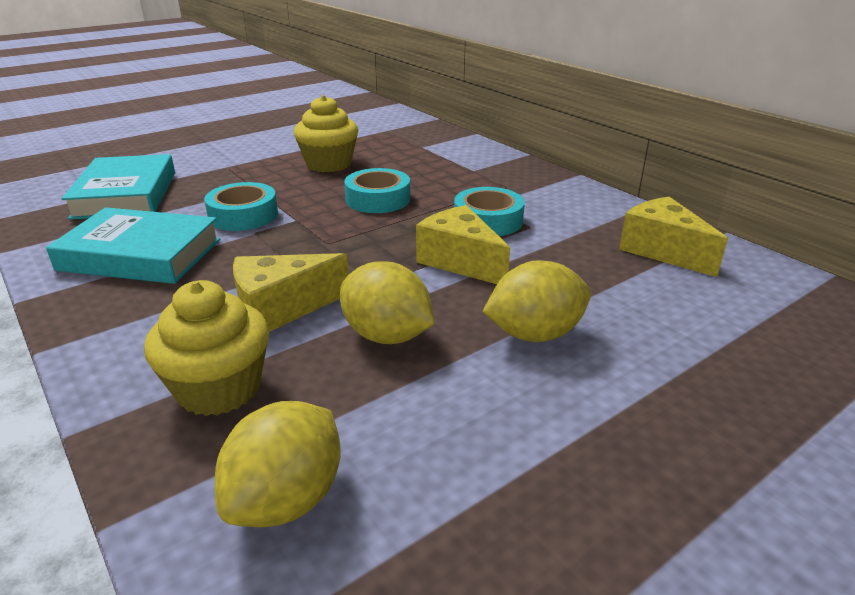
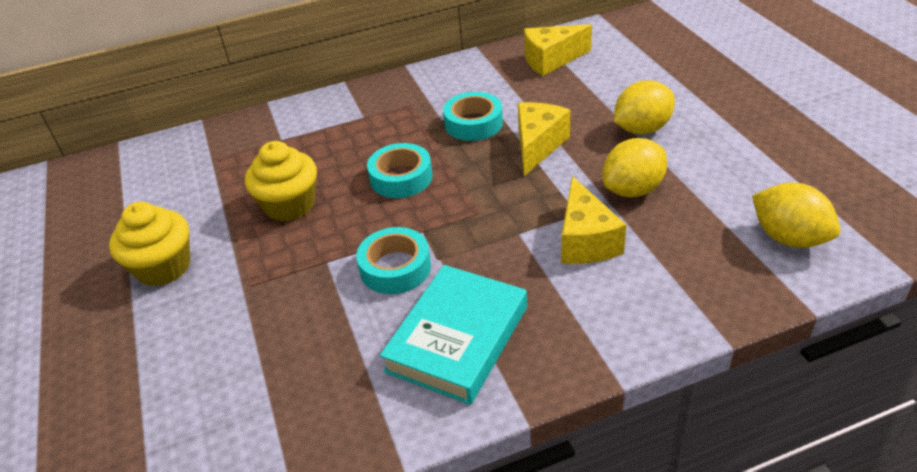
camera: 70 degrees left, 10 degrees up
(126, 194) = (284, 373): turquoise book -> none
(219, 388) = (685, 270): yellow cupcake -> yellow cupcake (163, 267)
(460, 261) = (538, 146): yellow cheese -> yellow cheese turned 135 degrees clockwise
(534, 334) = (642, 129): yellow lemon -> yellow lemon turned 60 degrees clockwise

